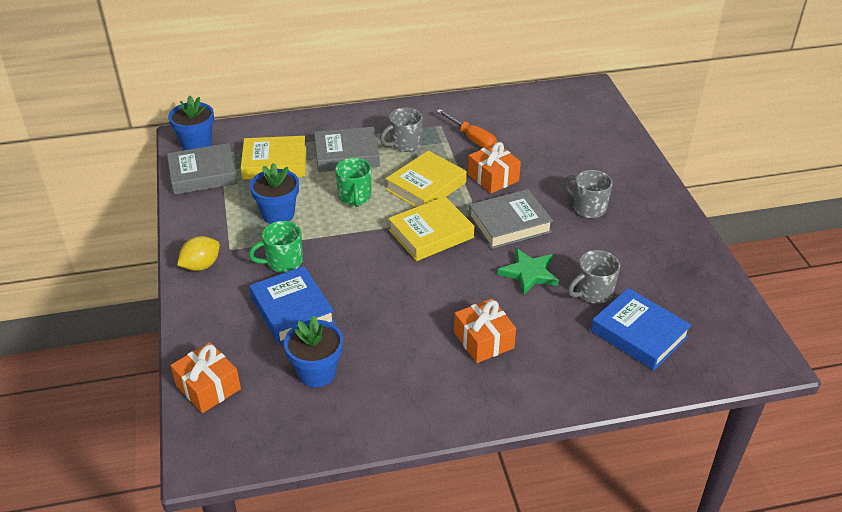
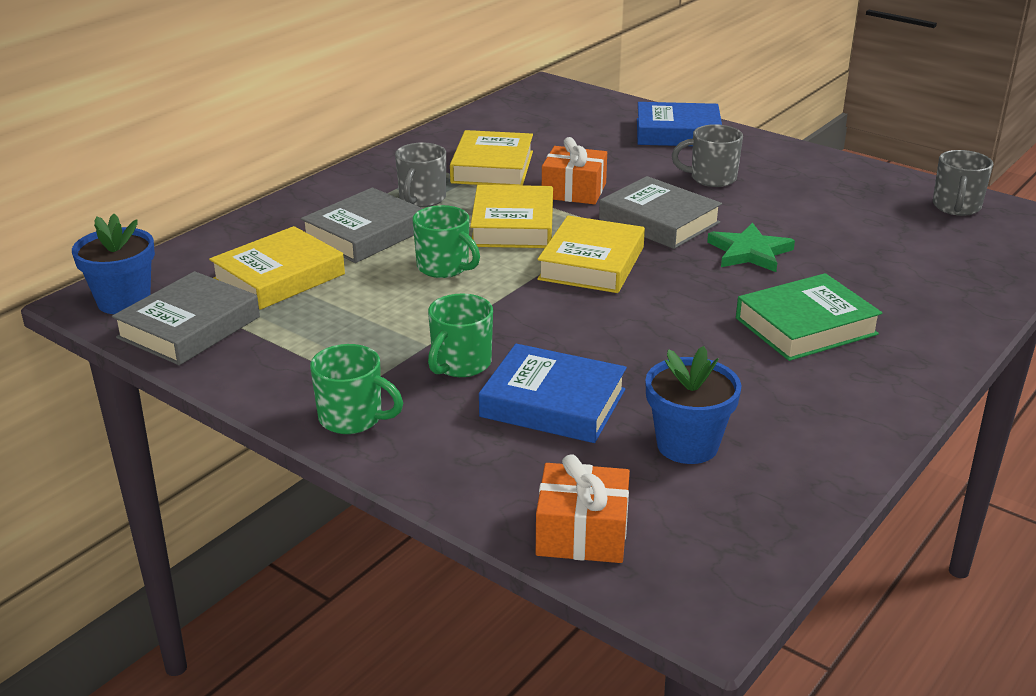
camera: 40 degrees left, 10 degrees down
(201, 265) = (352, 418): yellow lemon -> green mug
(278, 214) = (372, 323): blue flower pot -> none
(472, 138) = (492, 167): orange screwdriver -> yellow book
(483, 340) = (805, 326): orange gift -> green book
(509, 224) = (659, 221): grey book -> grey book turned 75 degrees counterclockwise
(593, 292) = (833, 241): grey mug -> grey mug (956, 207)
(639, 334) = (927, 253): blue book -> blue book (677, 133)

